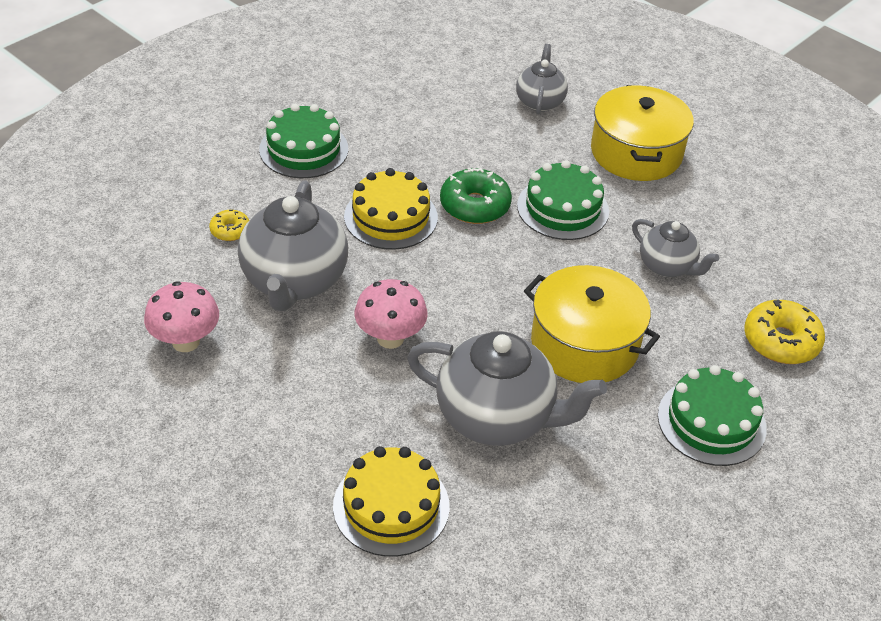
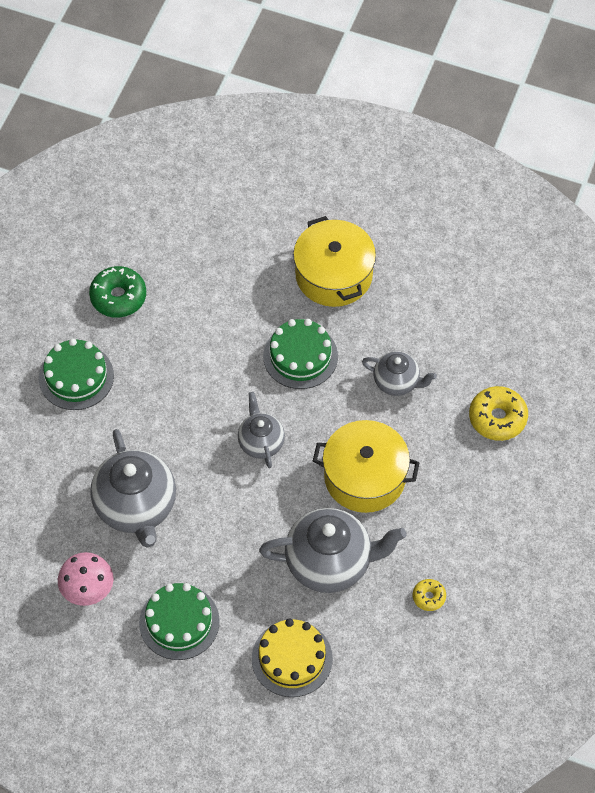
camera: 20 degrees left, 15 degrees up
(230, 230) = (63, 480): yellow donut -> yellow donut (429, 597)
(390, 217) = (176, 417): yellow cake -> none
(390, 338) = (229, 528): pink mushroom -> none
(475, 206) = (234, 380): green donut -> green donut (118, 297)
(539, 102) = (237, 249): grey teapot -> grey teapot (261, 442)
(711, 422) = (472, 506): green cake -> green cake (179, 622)

